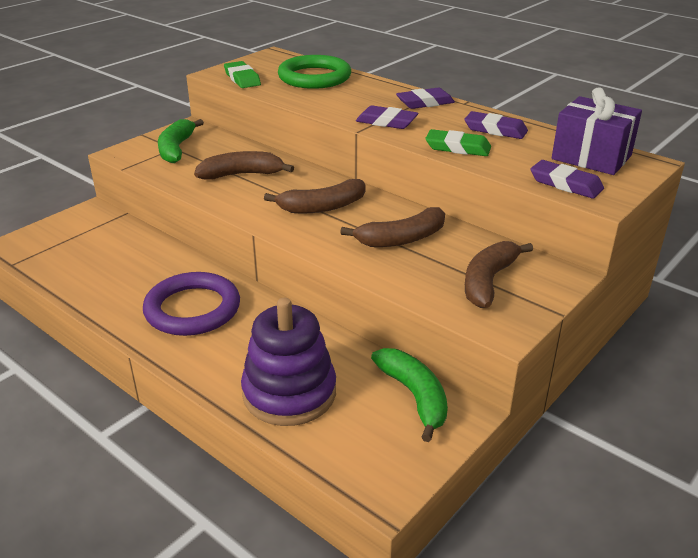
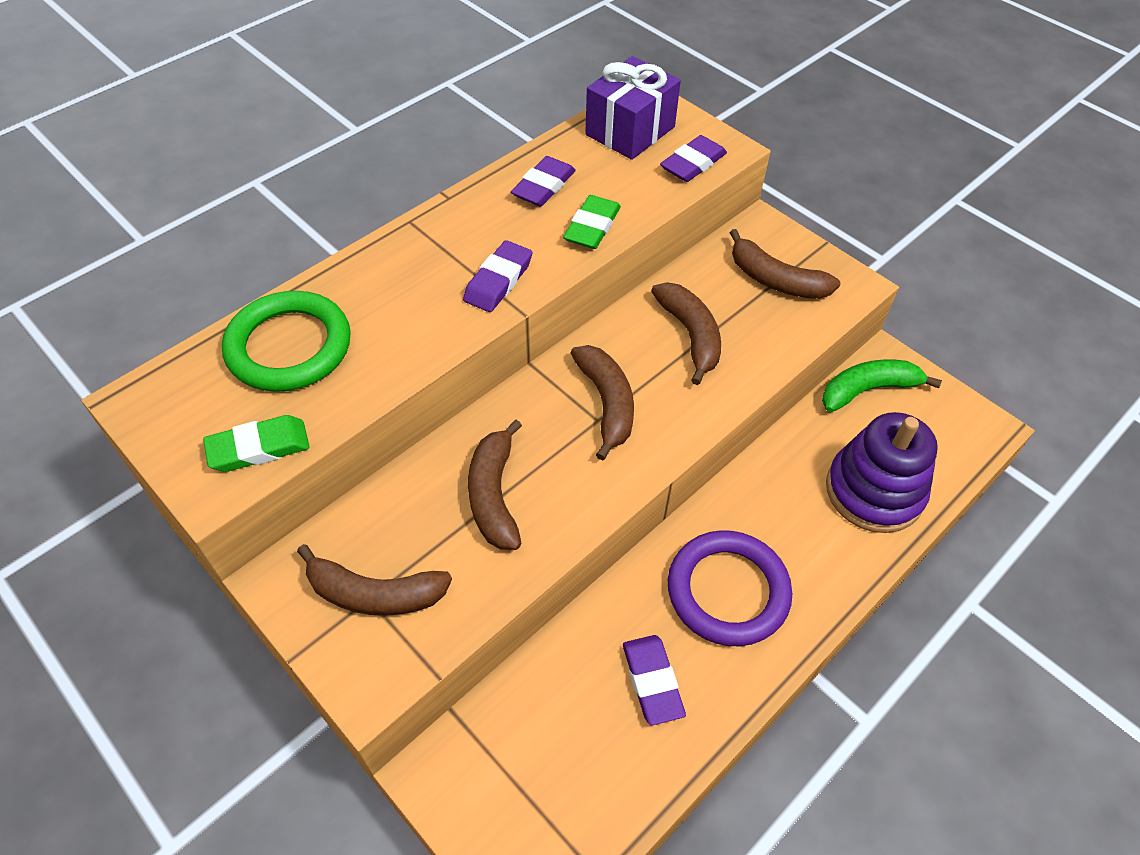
camera: 85 degrees left, 20 degrees up
(176, 149) = (374, 594): green banana -> brown banana
(425, 103) = (438, 234): purple eraser -> purple eraser (652, 681)

